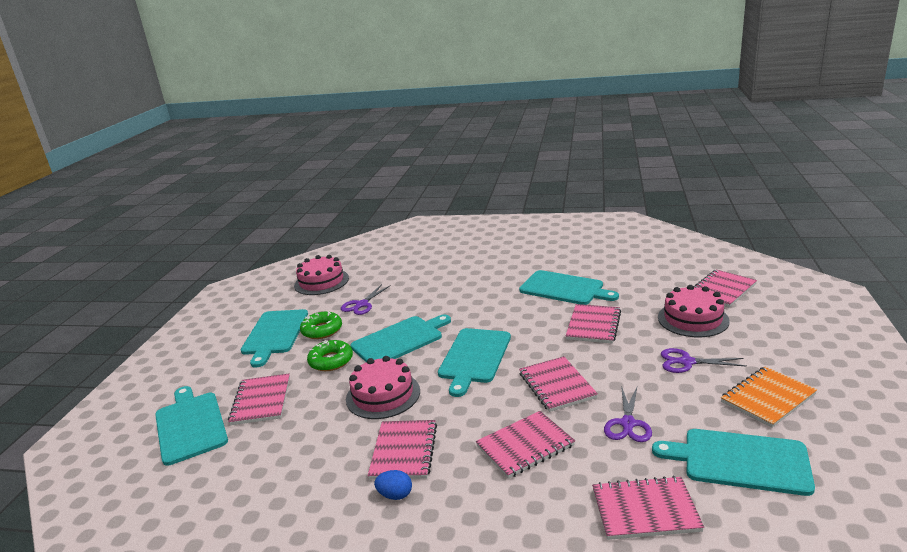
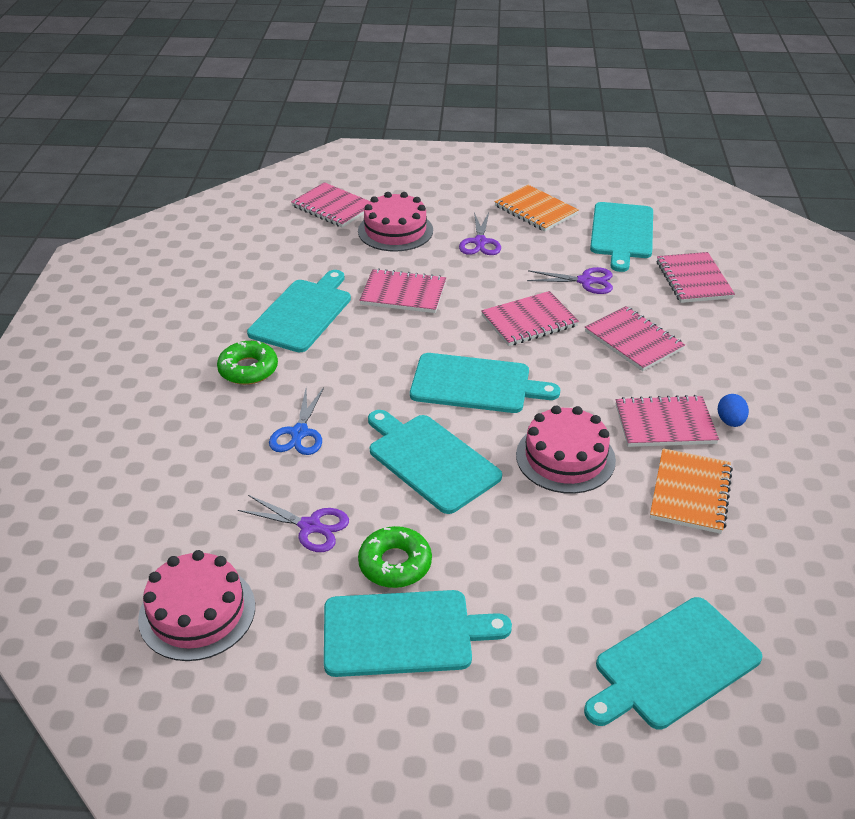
camera: 100 degrees left, 15 degrees up
(261, 401) = (599, 590): pink notebook -> none
(321, 455) = (690, 493): none -> orange notebook
(331, 361) = (488, 530): green donut -> green donut (248, 369)
(439, 296) = (299, 433): none -> blue scissors

